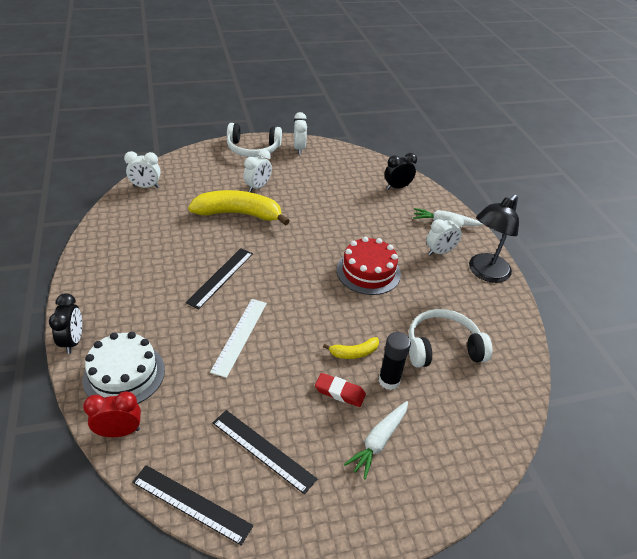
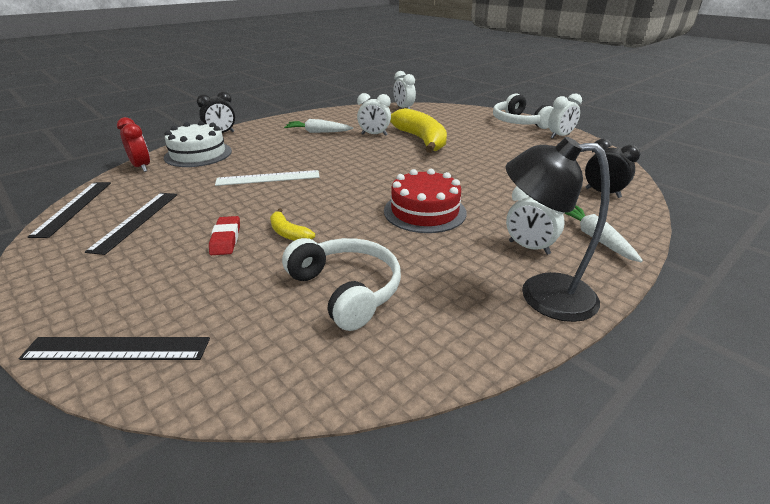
camera: 65 degrees right, 10 degrees down
(220, 277) = (332, 154): black ruler -> black ruler (117, 349)
(258, 187) = (470, 137): white clock -> white clock (374, 135)
(378, 441) = (164, 278): white carrot -> white carrot (318, 132)
(389, 380) = (260, 264): black glue stick -> none

